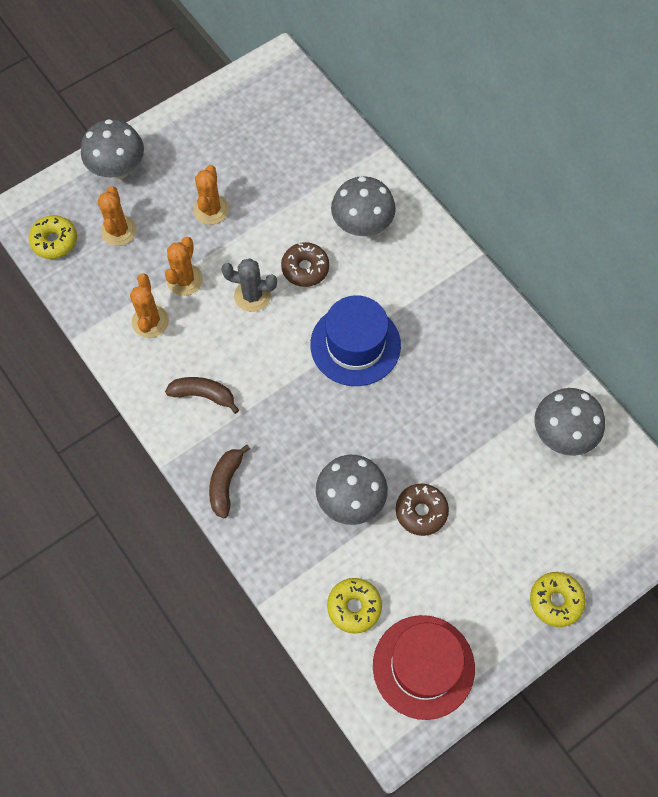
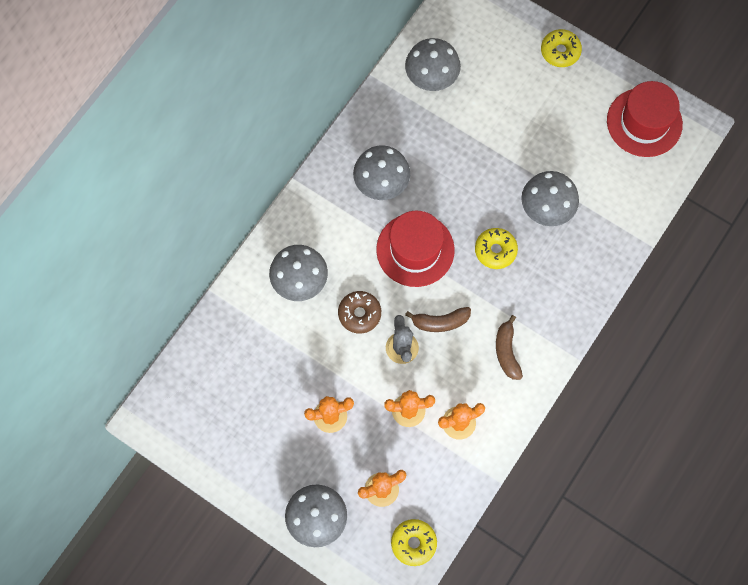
camera: 110 degrees left, 5 degrees up
(225, 483) = (572, 305): brown banana -> brown banana (440, 322)
(354, 607) = (624, 181): yellow donut -> yellow donut (495, 250)
(355, 345) = (415, 250): blue hat -> red hat
(421, 512) = (533, 158): brown donut -> none
(445, 337) = (381, 184): none -> grey mushroom

